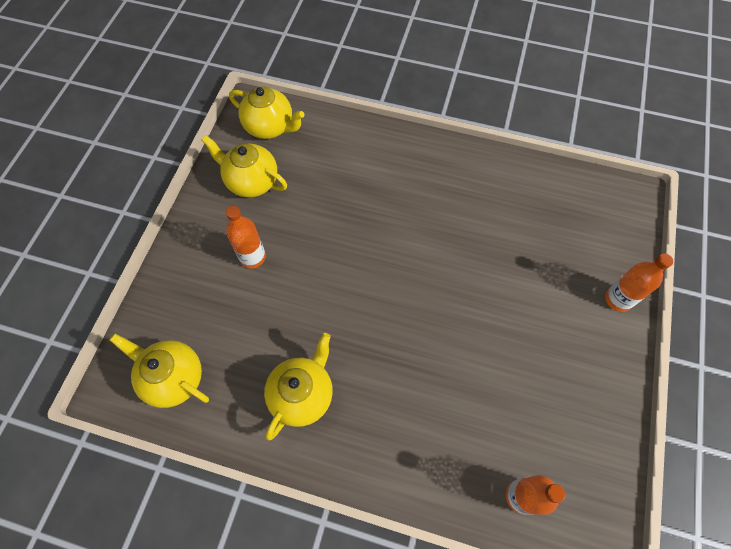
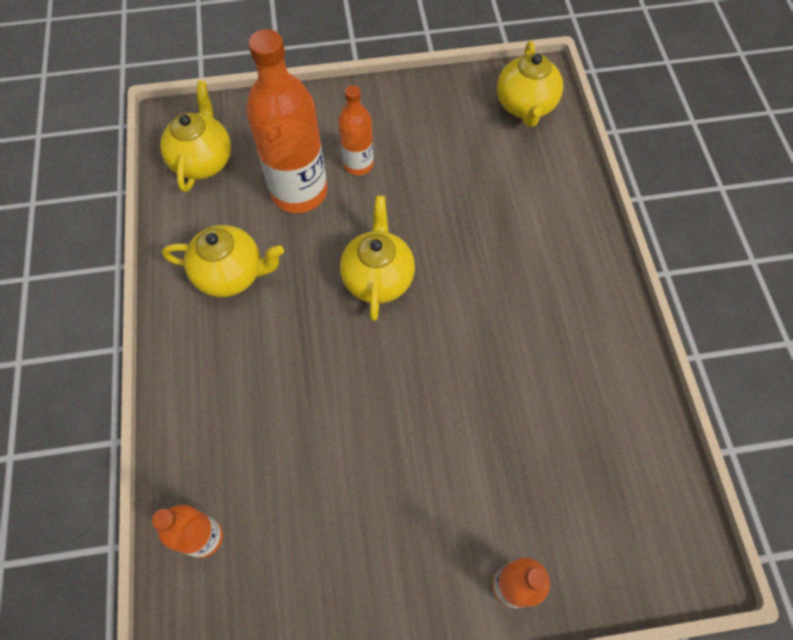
camera: 65 degrees right, 0 degrees up
(251, 181) = (446, 122): yellow teapot -> yellow teapot (378, 278)
(252, 311) = (299, 191): none -> orange bottle

